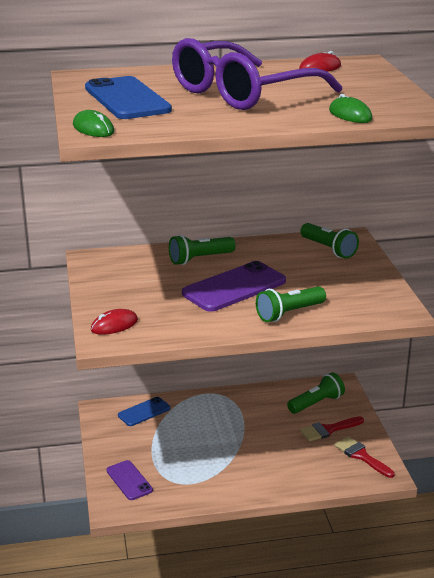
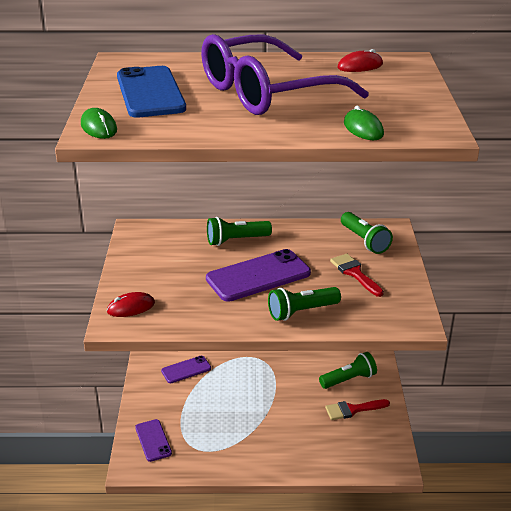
camera: 10 degrees right, 5 degrees up
(144, 412) = (186, 370): blue phone -> purple phone
(361, 456) = (377, 442): red brush -> red brush (355, 273)

